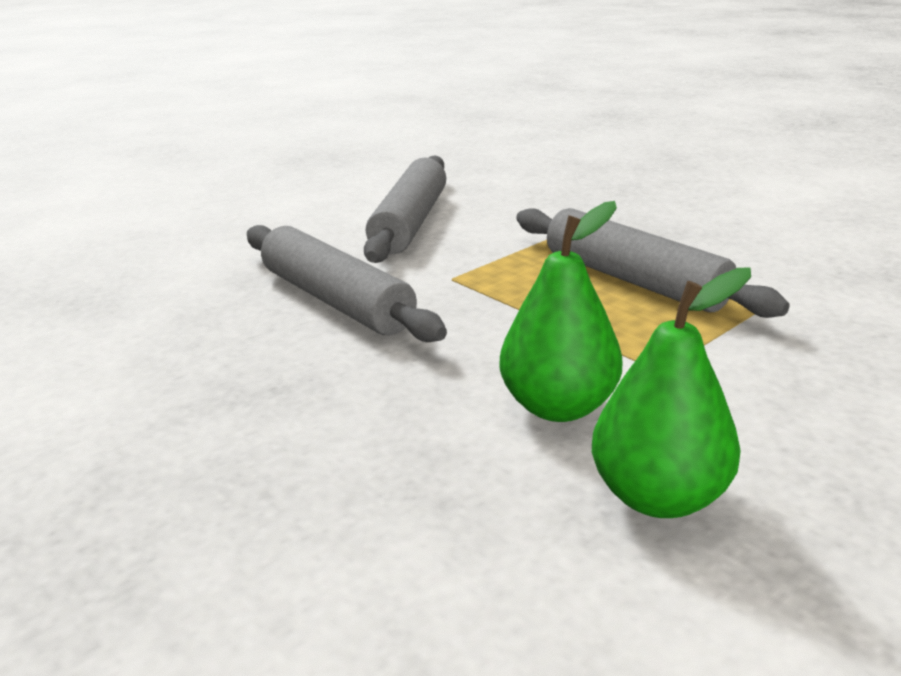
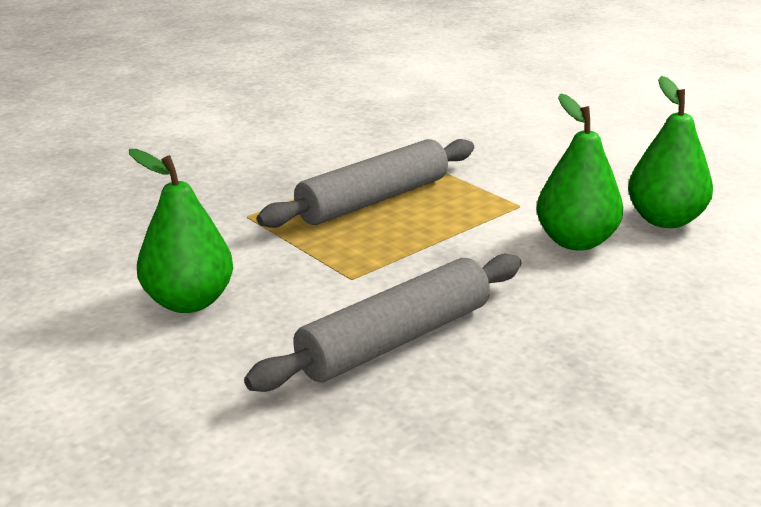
camera: 90 degrees left, 0 degrees up
(409, 223) = (189, 302): grey rolling pin -> green pear

